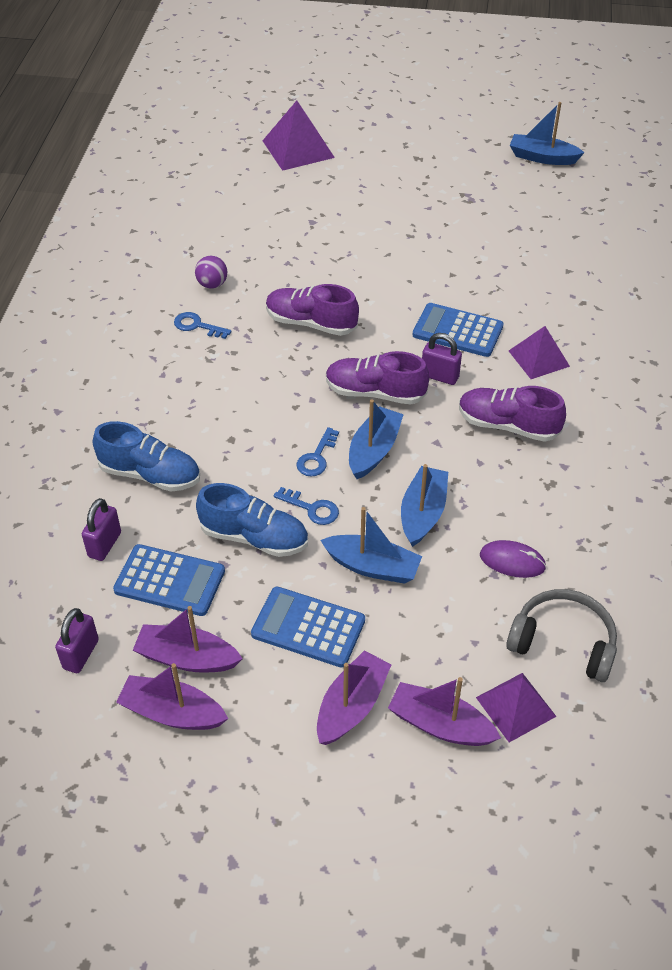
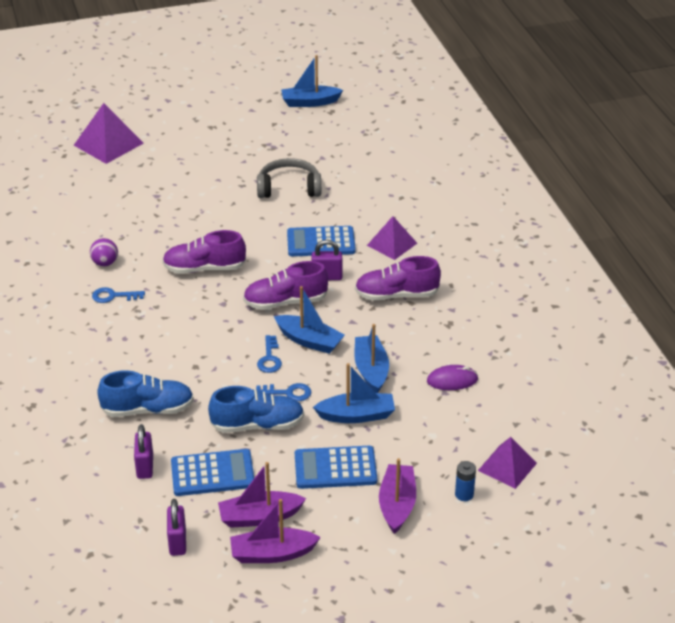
camera: 25 degrees left, 10 degrees down
(374, 450) = (309, 341): blue boat -> blue boat turned 120 degrees clockwise
(440, 725) = (464, 494): purple boat -> blue battery
(563, 642) = (515, 418): grey headphones -> grey headphones (289, 188)

